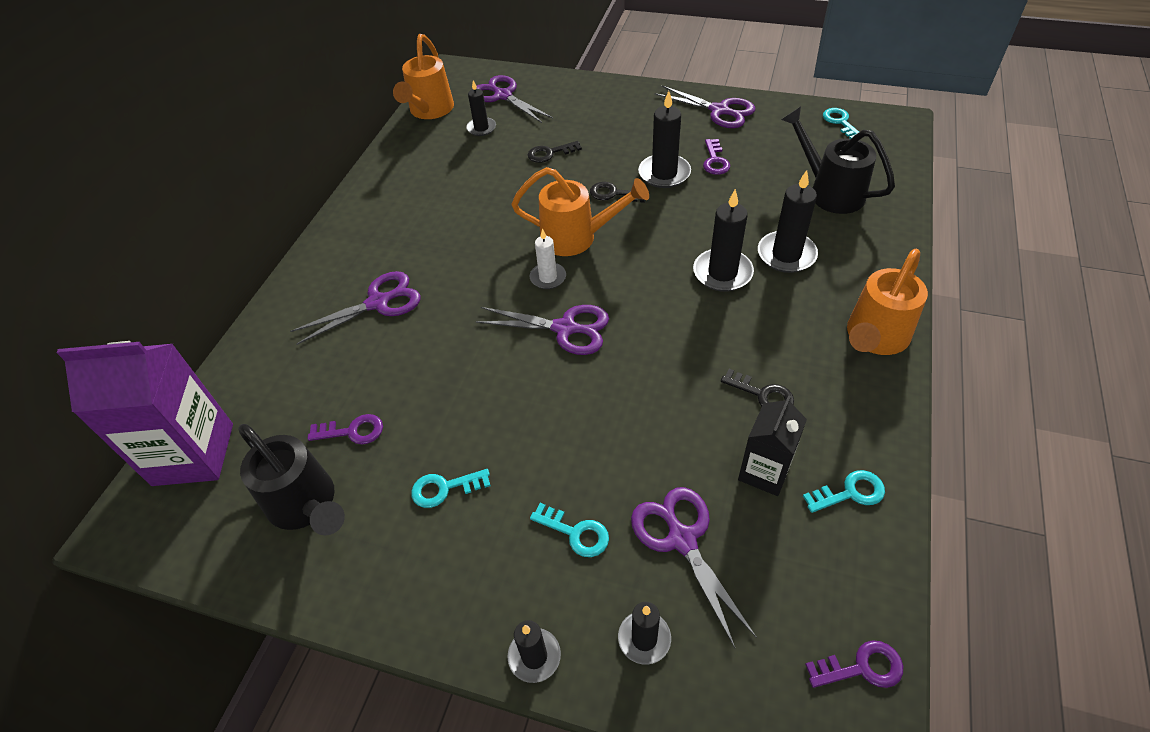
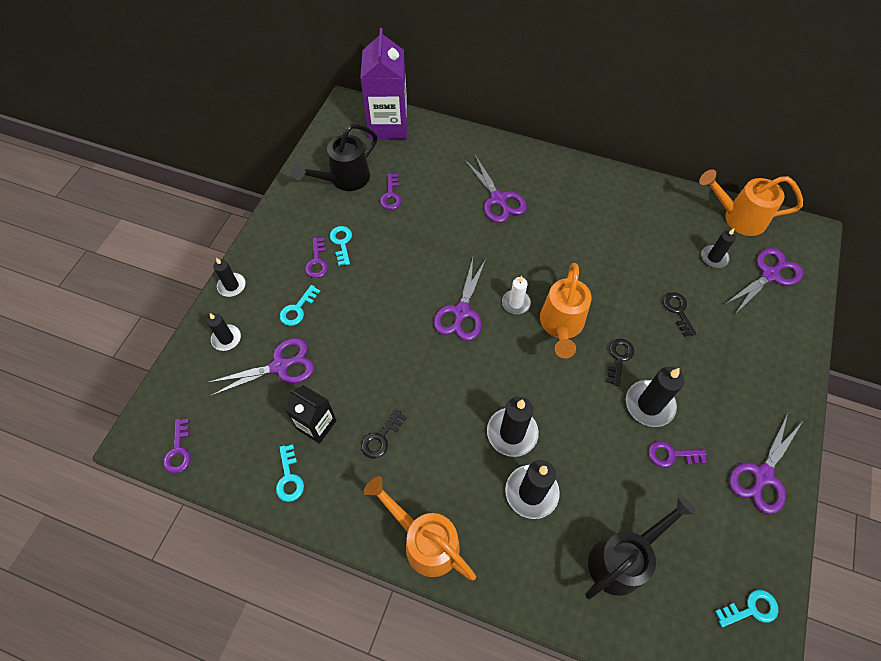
camera: 90 degrees right, 10 degrees up
(482, 519) = (317, 262): none -> purple key

